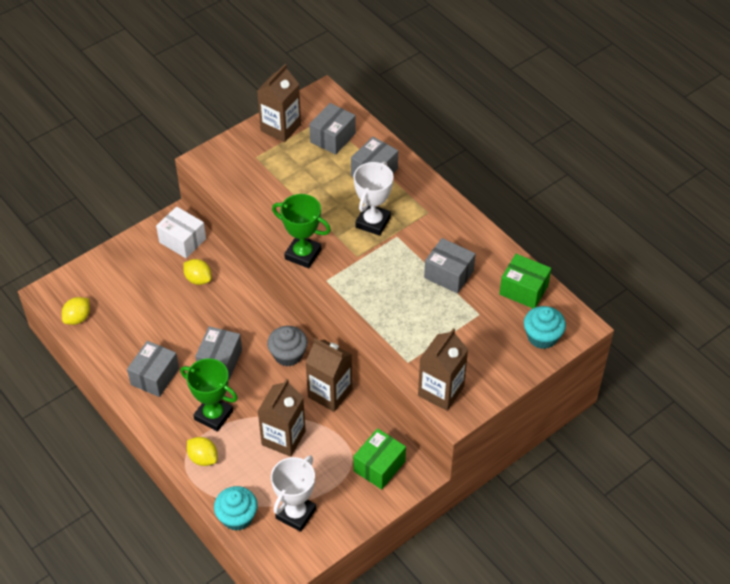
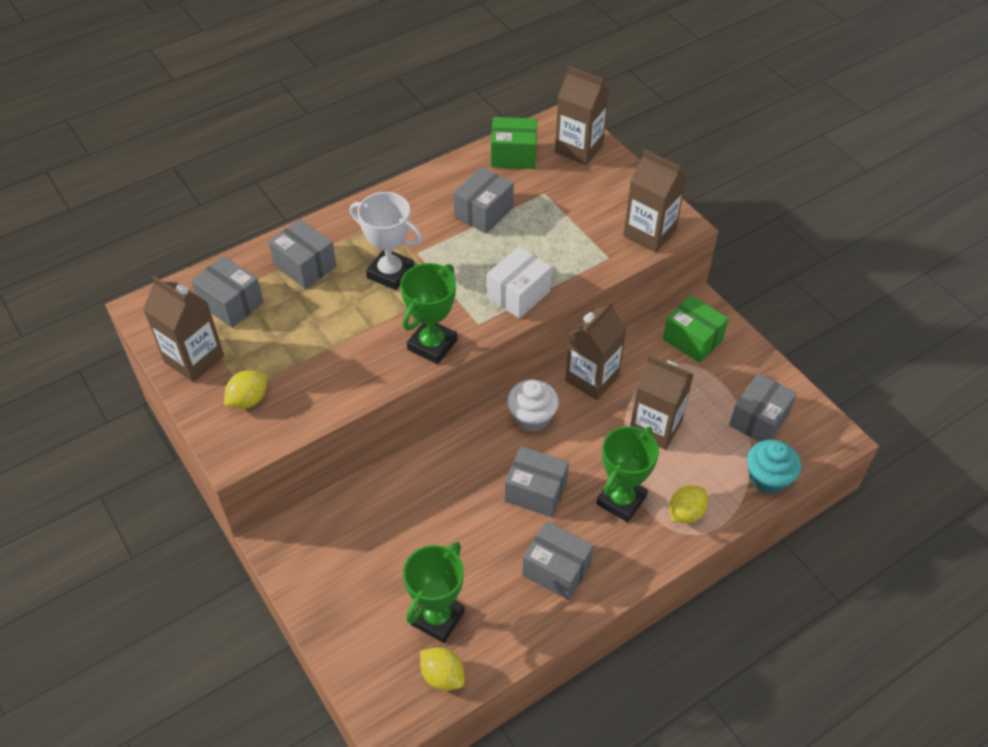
camera: 85 degrees left, 0 degrees up
(119, 311) = (437, 618): none -> green trophy
(182, 240) = (318, 534): white box -> white box (518, 294)
(198, 279) = (393, 515): yellow lemon -> yellow lemon (248, 400)
(288, 355) = (532, 417): grey cupcake -> white cupcake
(296, 513) = (759, 419): white trophy -> grey box
(523, 290) = (513, 155): green box -> green box turned 60 degrees clockwise
(542, 337) = (579, 149): turquoise cupcake -> brown carton

